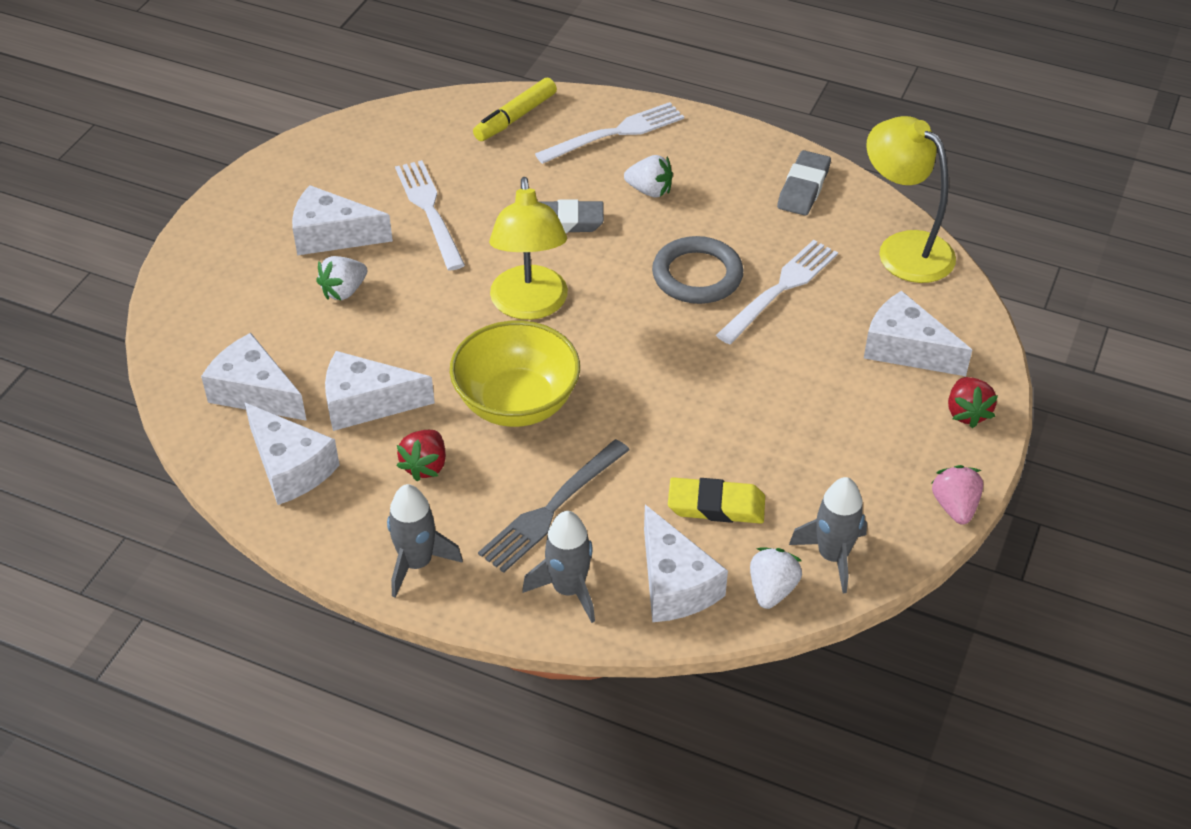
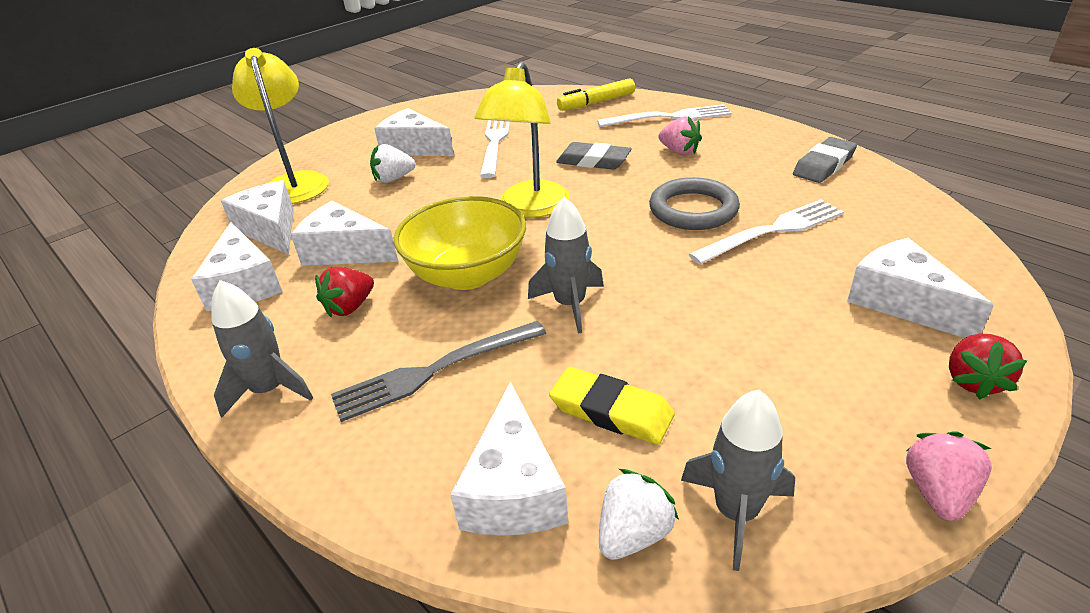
camera: 25 degrees right, 10 degrees down
(568, 589) = (392, 459): grey rocket -> grey rocket (570, 304)
(649, 191) = (679, 151): white strawberry -> pink strawberry
(904, 248) = (919, 219): yellow lamp -> yellow lamp (295, 182)

